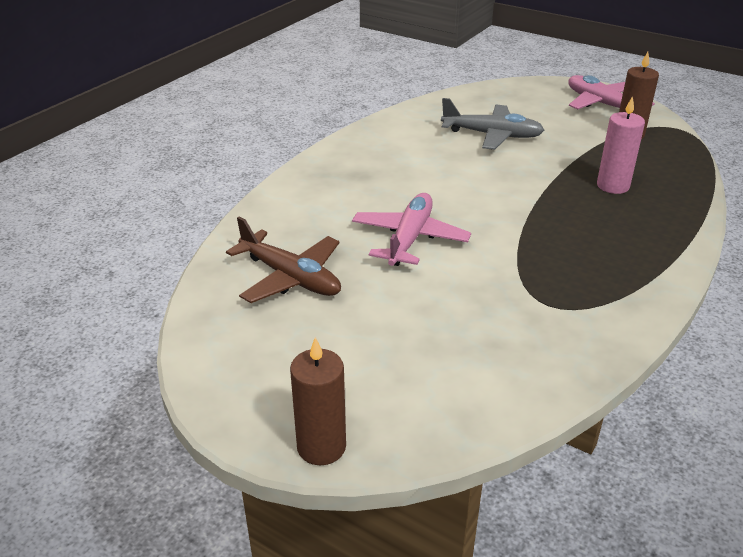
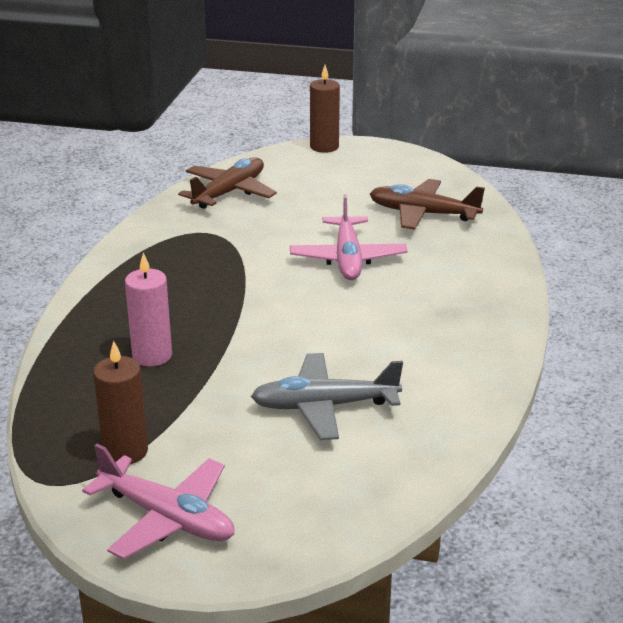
camera: 160 degrees right, 5 degrees down
(505, 369) = (229, 192): none -> brown plane

